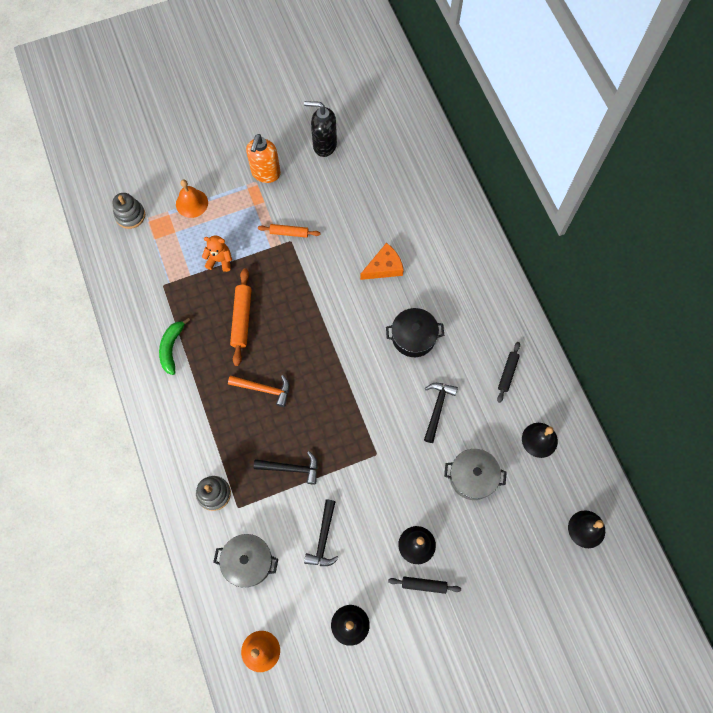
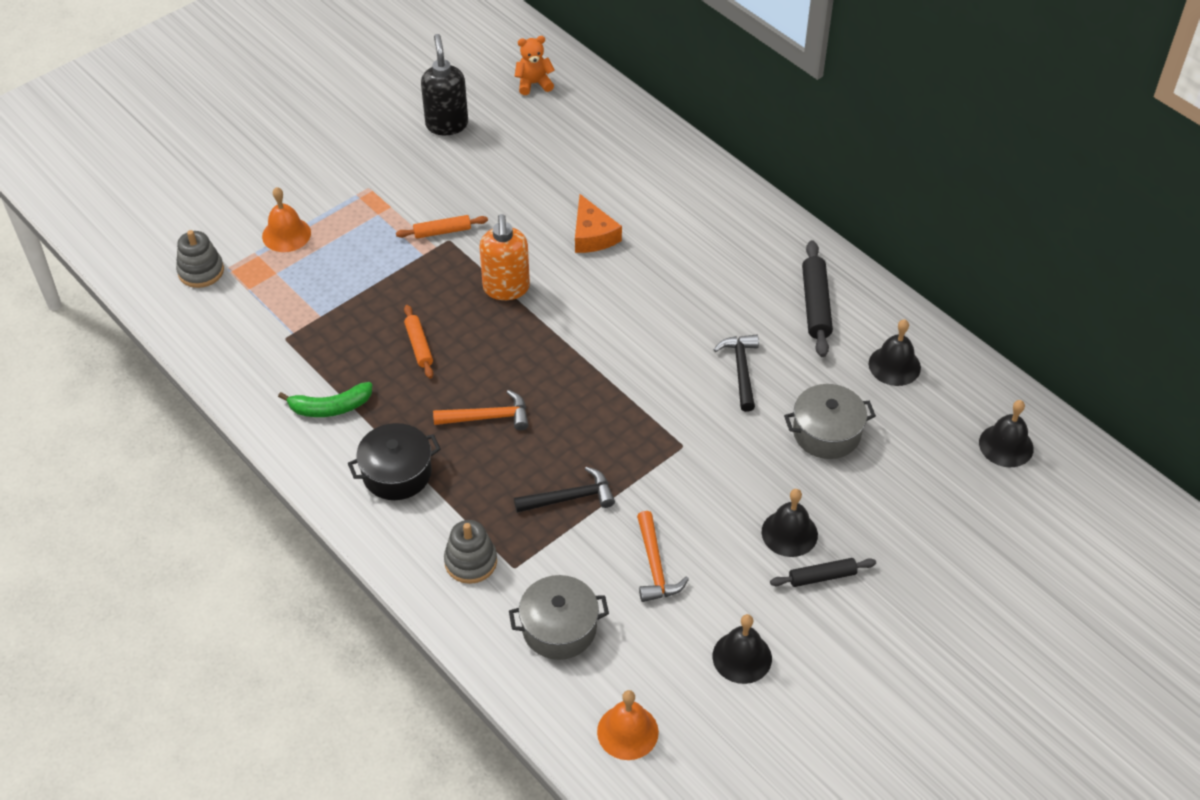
camera: 20 degrees left, 20 degrees down
(172, 348) = (330, 407): green banana -> green banana turned 90 degrees counterclockwise
(220, 260) = (356, 288): orange teddy bear -> orange teddy bear (534, 84)
(242, 319) = (419, 346): orange rolling pin -> orange rolling pin, size x0.63
(266, 173) = (379, 175): orange soap dispenser -> orange soap dispenser (506, 289)
(323, 538) = (655, 566): black hammer -> orange hammer
(324, 145) = (447, 124): black soap dispenser -> black soap dispenser turned 90 degrees clockwise
(384, 267) = (592, 235): orange cheese -> orange cheese turned 120 degrees clockwise
(413, 337) = (670, 300): black pot -> black pot (397, 473)
(507, 373) = (815, 305): black rolling pin -> black rolling pin, size x1.58

